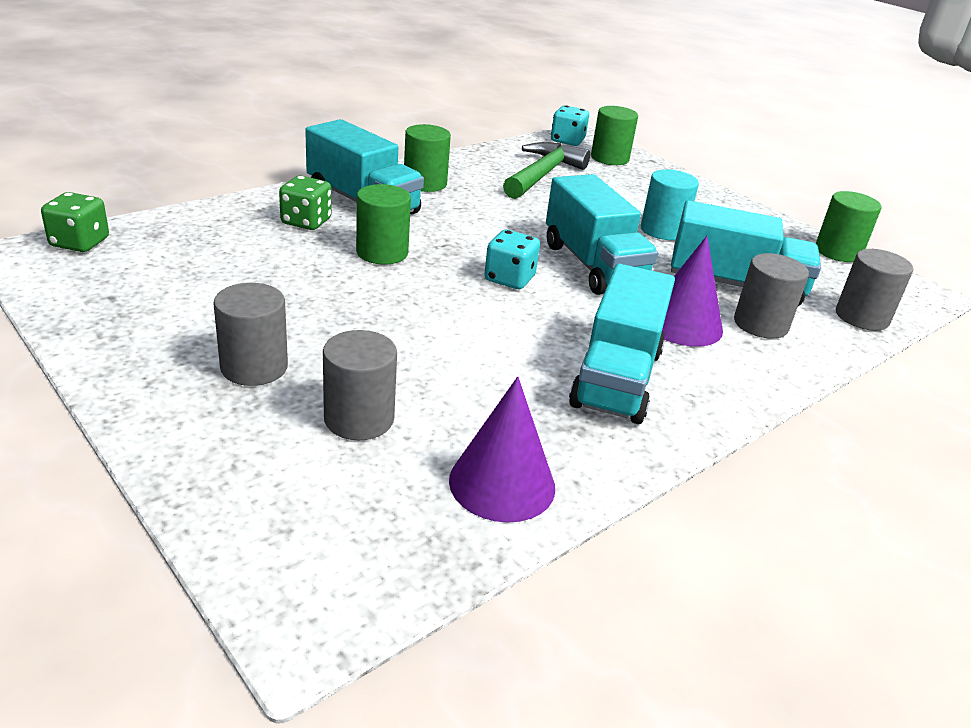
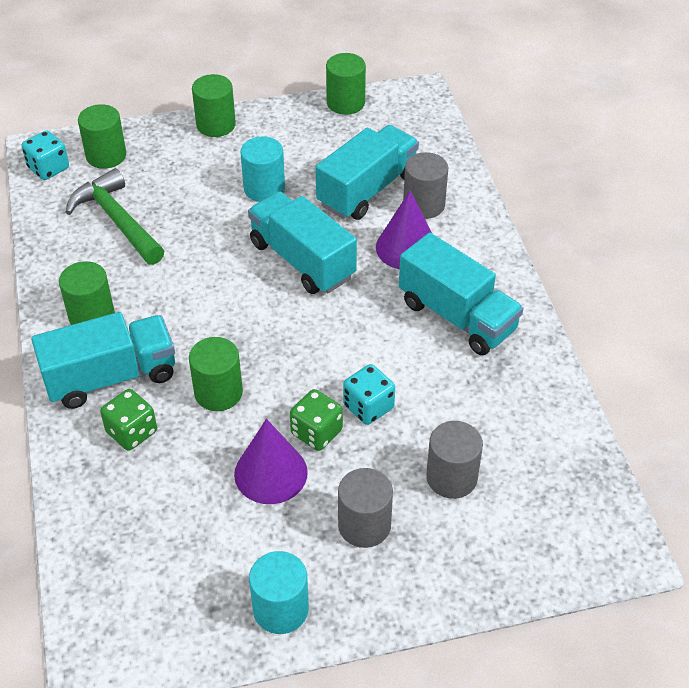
camera: 60 degrees left, 15 degrees up
(80, 243) = (93, 623): green dice -> green dice (316, 432)
(119, 334) = (280, 609): none -> turquoise cylinder
(502, 483) = (543, 422): purple cone -> purple cone (271, 473)
(509, 279) = (300, 322): turquoise dice -> turquoise dice (368, 407)
(593, 265) = (302, 260): turquoise truck -> turquoise truck turned 135 degrees counterclockwise
(710, 195) = (216, 125): none -> green cylinder
(862, 317) = (436, 145): grey cylinder -> none

